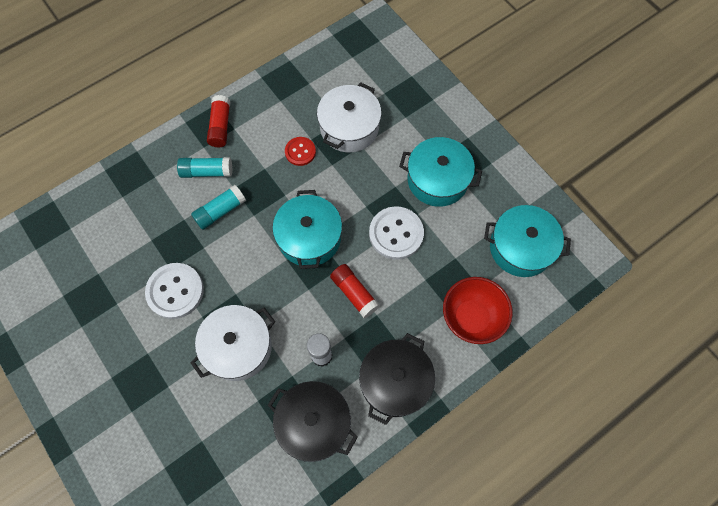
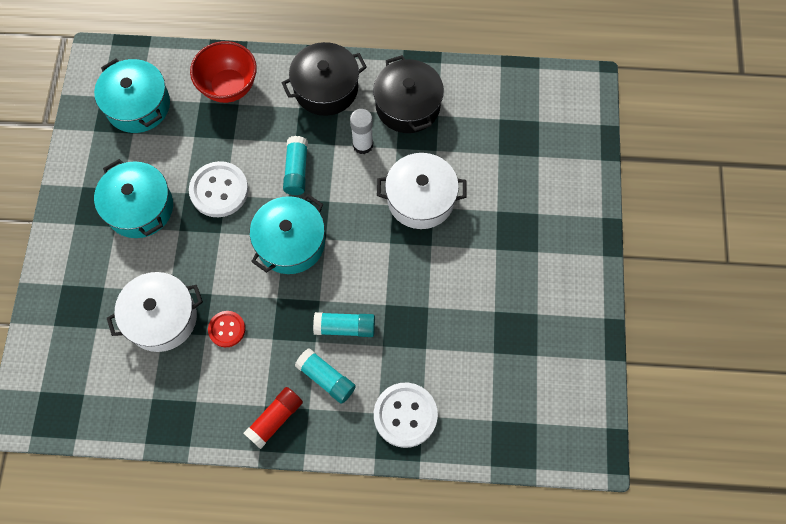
camera: 140 degrees left, 0 degrees up
(175, 291) = (438, 283): white button -> white button (405, 415)
(354, 293) = (296, 170): red glue stick -> turquoise glue stick

